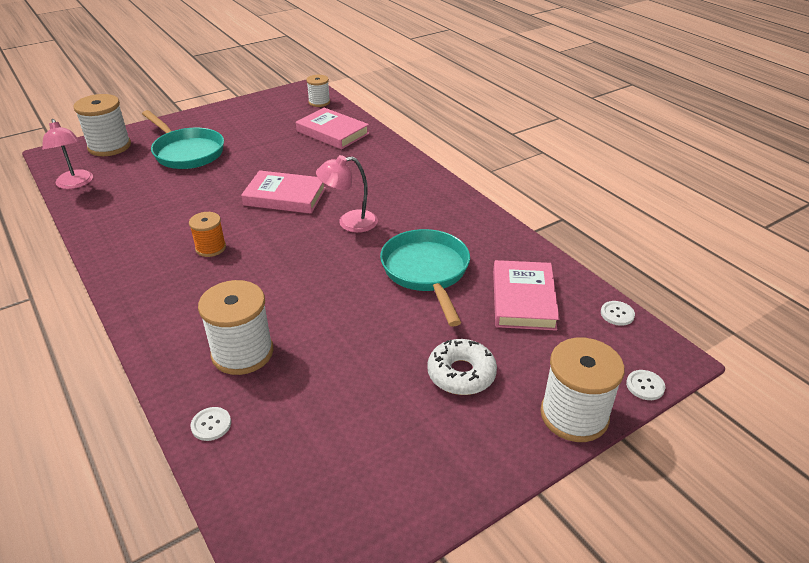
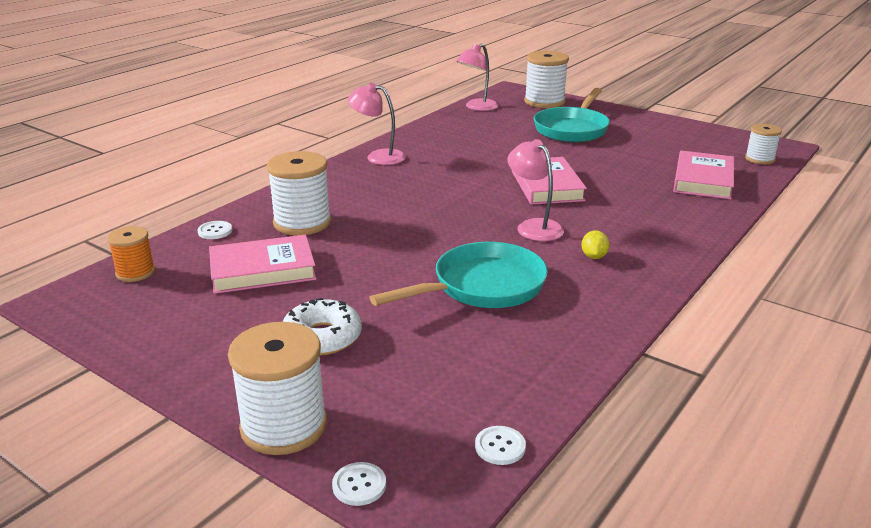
camera: 70 degrees right, 10 degrees down
(131, 272) = (378, 157): none -> pink lamp
(211, 248) = (434, 176): orange spool -> orange spool (135, 272)
(412, 211) = (594, 256): none -> yellow lemon
(523, 299) = (478, 361): pink book -> pink book (262, 270)

